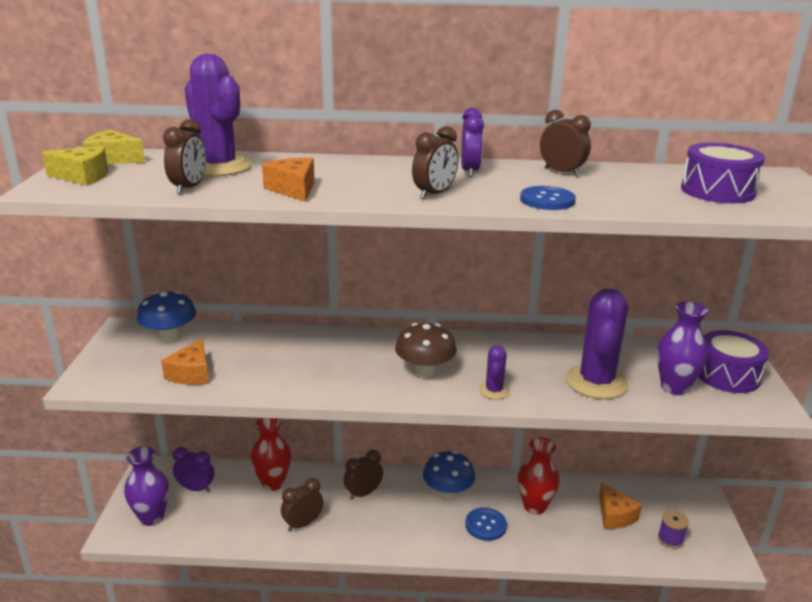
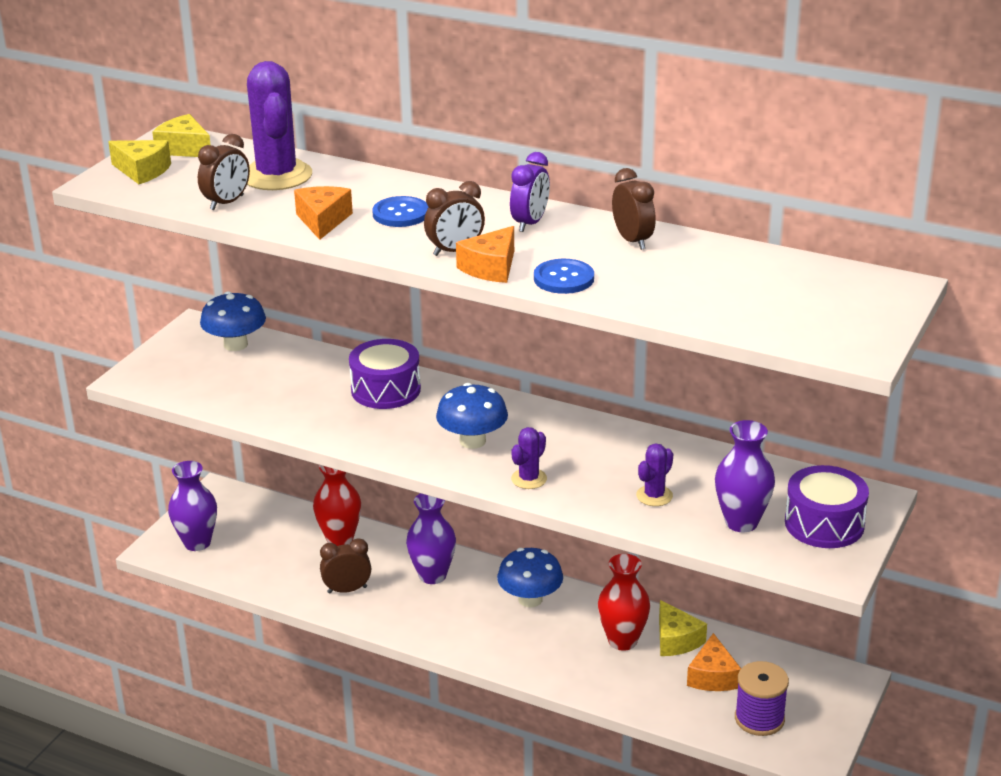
camera: 25 degrees right, 5 degrees up
(191, 374) = (233, 391): orange cheese -> orange cheese (491, 268)
(196, 488) = (255, 524): purple clock -> none
(363, 493) = (432, 575): brown clock -> purple vase
(424, 371) = (472, 441): brown mushroom -> blue mushroom
(485, 525) = (548, 645): blue button -> blue button (400, 214)
(569, 495) = (676, 640): none -> yellow cheese
(596, 382) = (654, 496): purple cactus -> purple cactus, size x0.49
(670, 539) = (759, 719): purple spool -> purple spool, size x1.54
(717, 191) = (776, 298): purple drum -> purple drum (386, 390)

